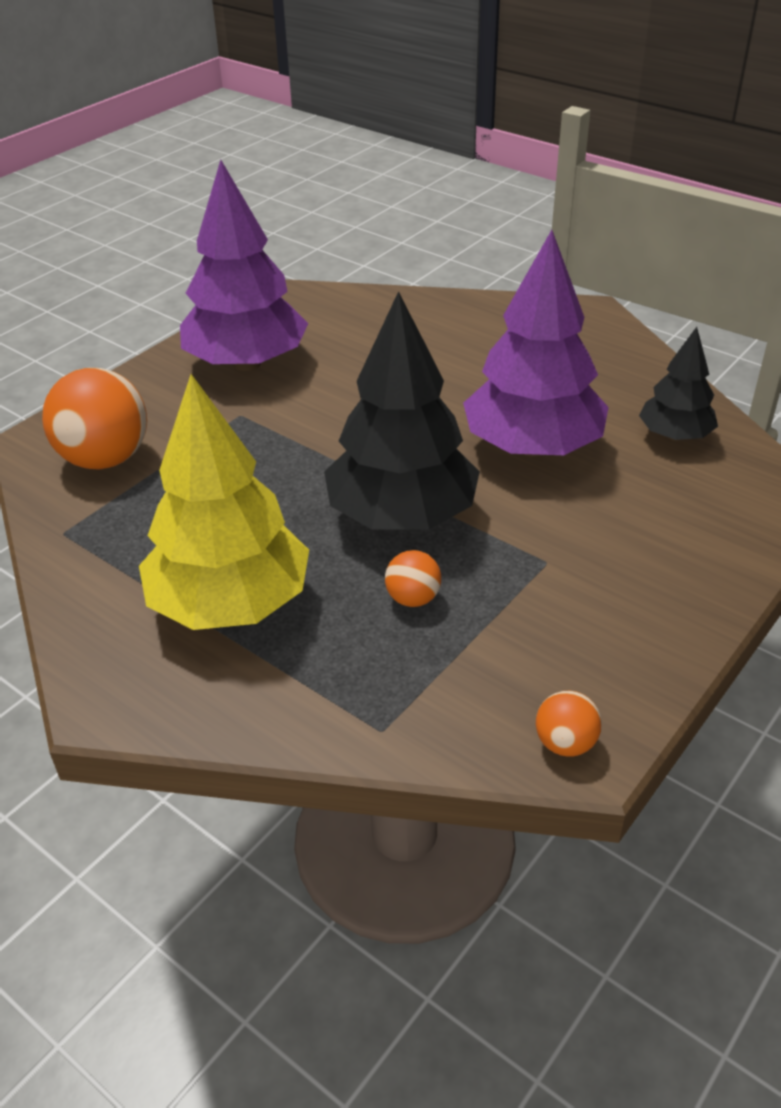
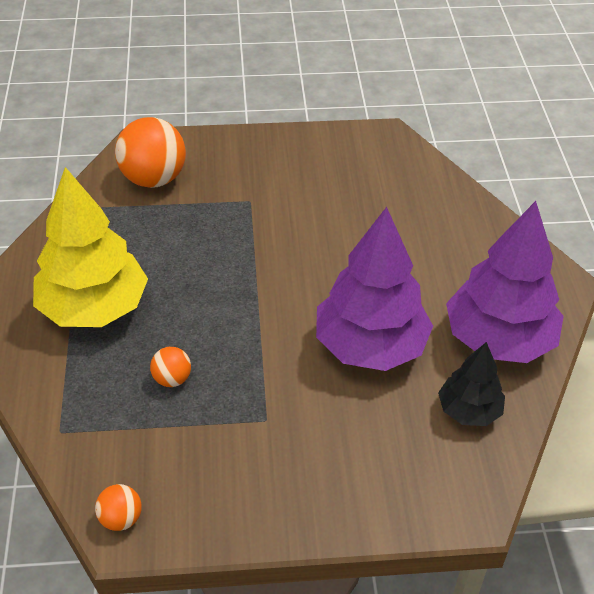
camera: 45 degrees right, 5 degrees up
(247, 363) = (300, 169): purple tree -> purple tree (498, 340)
(402, 516) = (237, 328): black tree -> none

